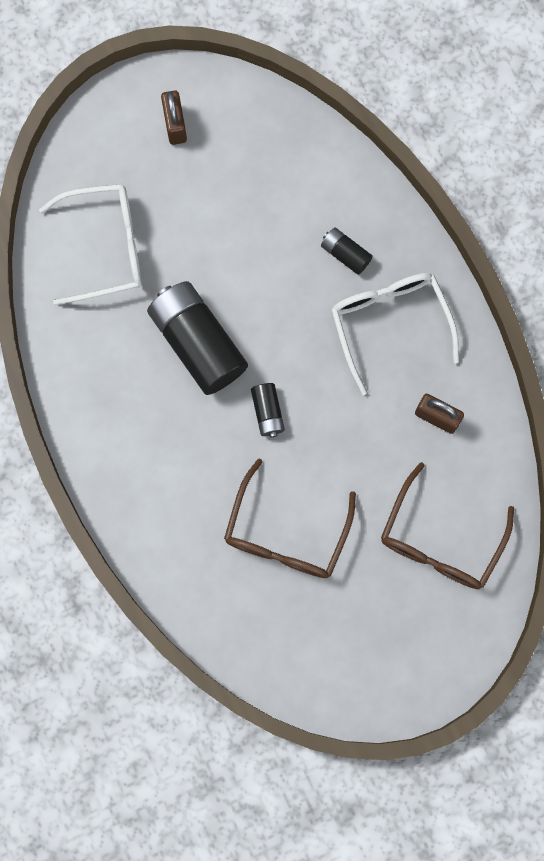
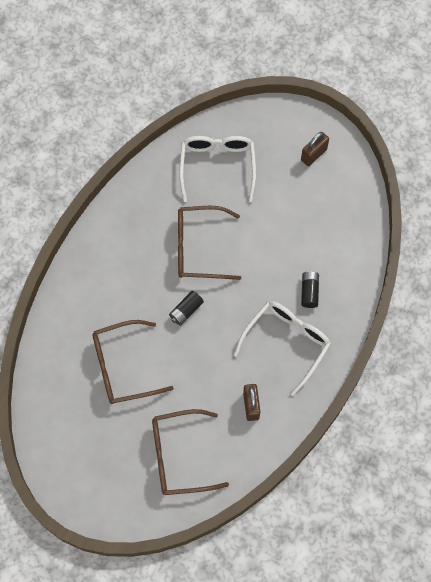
camera: 55 degrees right, 10 degrees down
(106, 247) = (217, 166): white glasses -> white glasses turned 135 degrees counterclockwise
(198, 343) = (199, 248): black battery -> brown glasses

